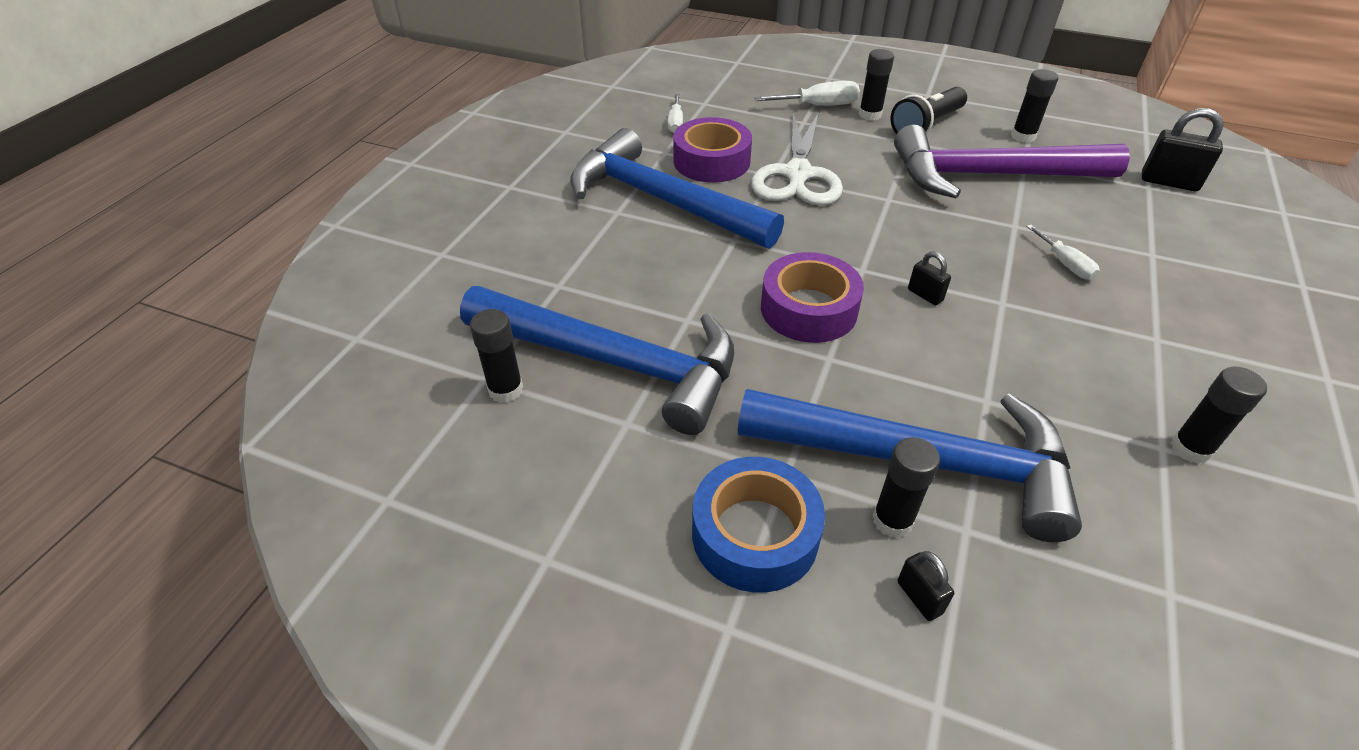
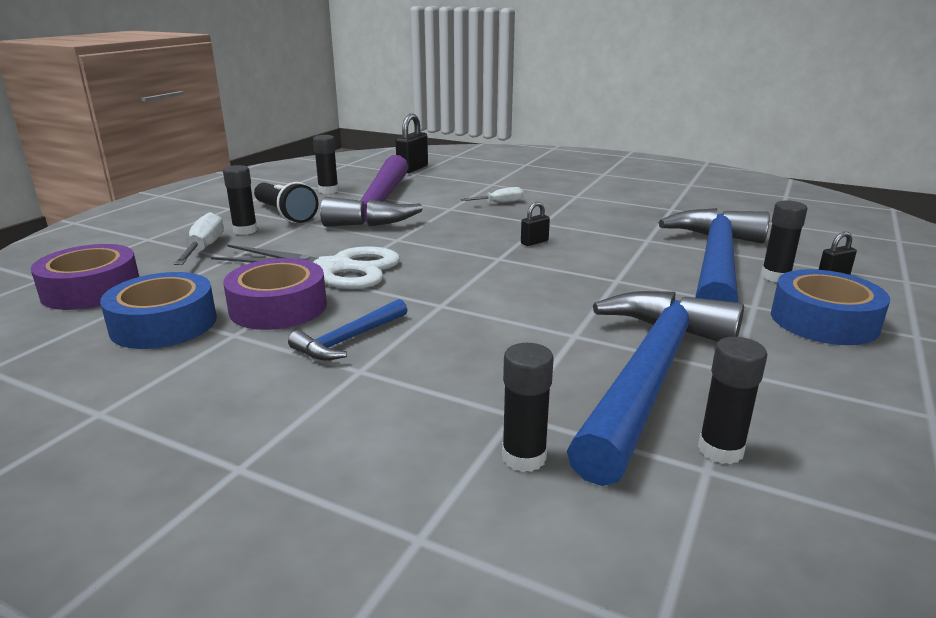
camera: 85 degrees left, 20 degrees down
(662, 201) = (349, 339): blue hammer -> blue hammer, size x0.44
(675, 123) = (164, 324): white screwdriver -> blue tape
(808, 309) = (554, 281): purple tape -> purple tape (91, 290)
(1190, 449) = (669, 204): black glue stick -> black glue stick (524, 457)

